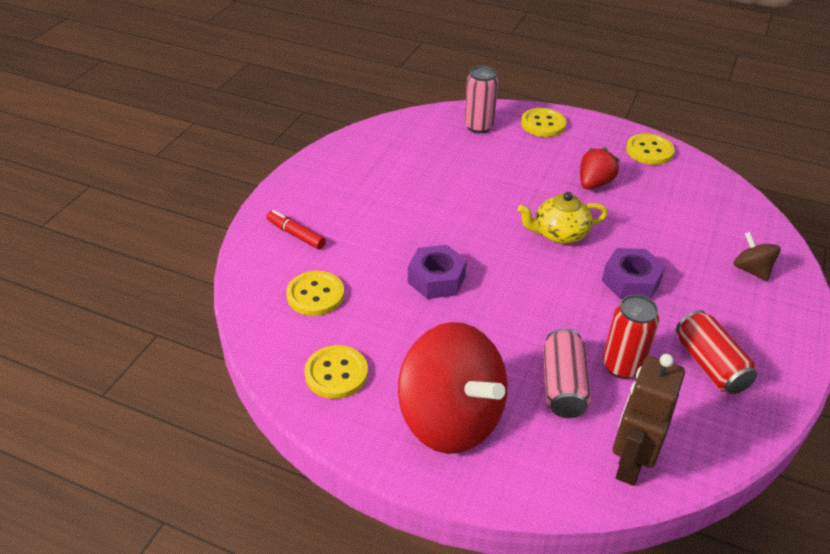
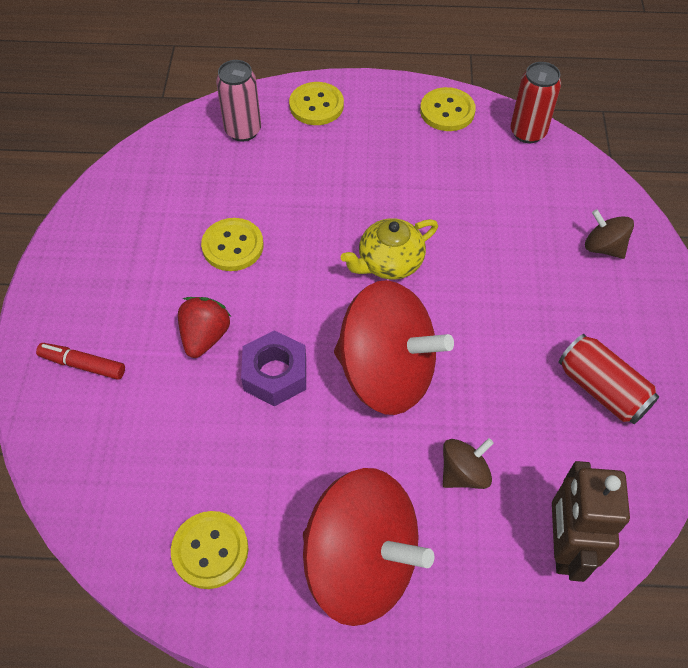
camera: 20 degrees left, 15 degrees up
(315, 295) = (142, 446): yellow button -> yellow button (233, 246)
(526, 303) = (386, 373): none -> red spinning top
(563, 386) = (464, 473): pink can -> brown spinning top
(594, 183) = (403, 177): red strawberry -> red strawberry (205, 336)
(622, 366) = (515, 423): red can -> red can (528, 132)
(631, 281) = (487, 305): purple nut -> none

